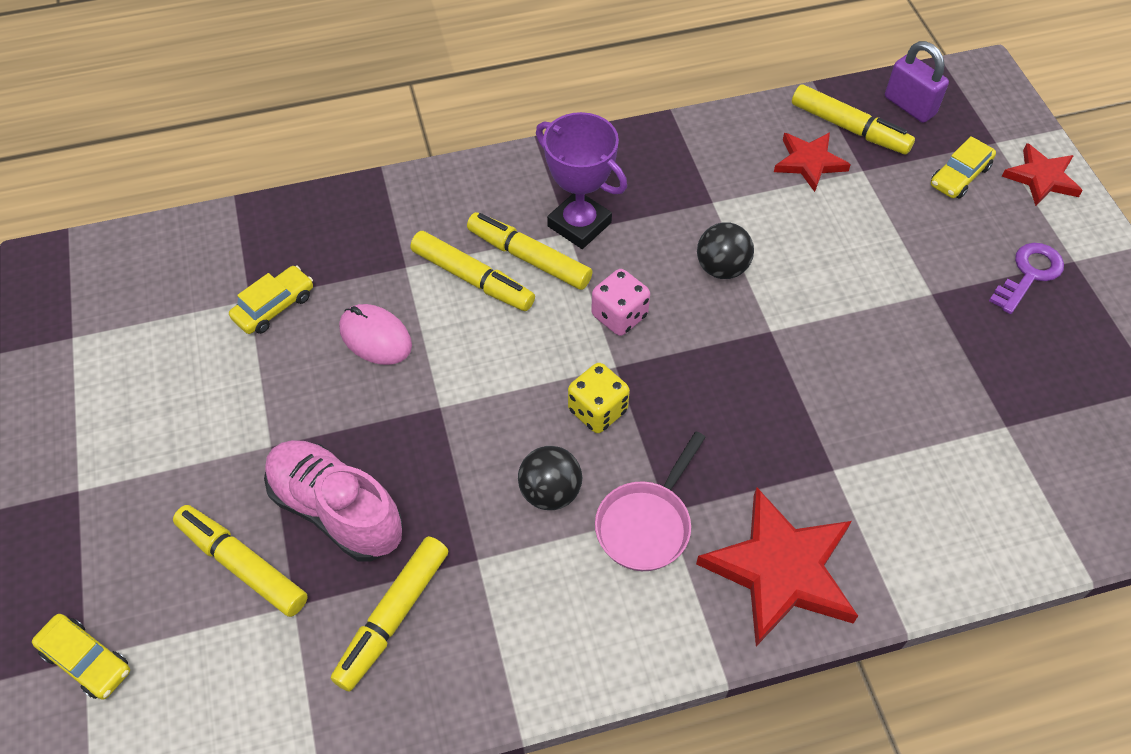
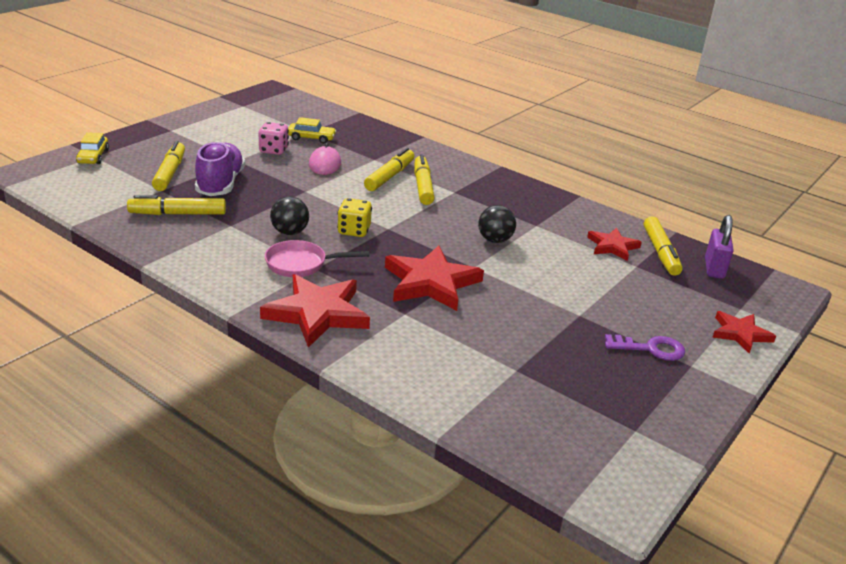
camera: 50 degrees right, 25 degrees down
(336, 510) = (220, 184): pink shoe -> purple shoe
(472, 279) = (390, 176): yellow marker -> yellow marker turned 150 degrees counterclockwise
(579, 224) = (463, 193): purple trophy -> none
(619, 316) = (421, 220): pink dice -> pink dice (273, 150)
(780, 399) = (431, 282): none -> red star
(959, 176) = (688, 301): yellow car -> none

